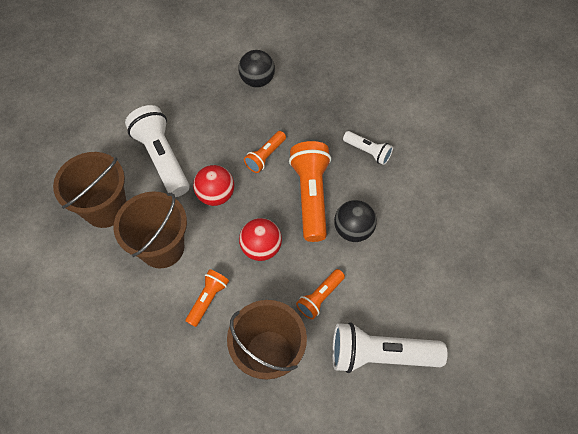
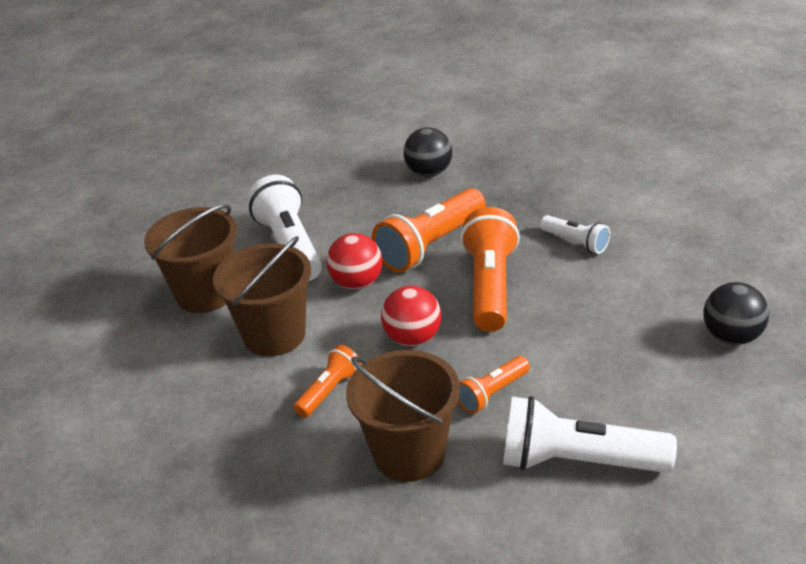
camera: 10 degrees right, 25 degrees down
(265, 156) = (430, 245): orange flashlight -> orange flashlight, size x1.85
(353, 230) = (547, 322): black ball -> black ball (731, 336)

